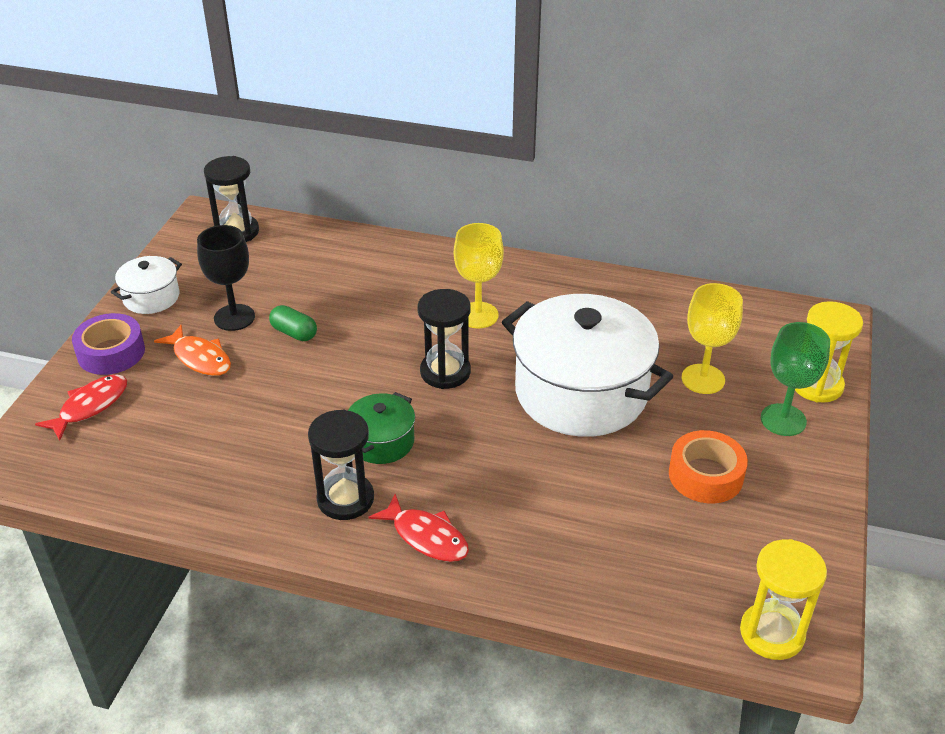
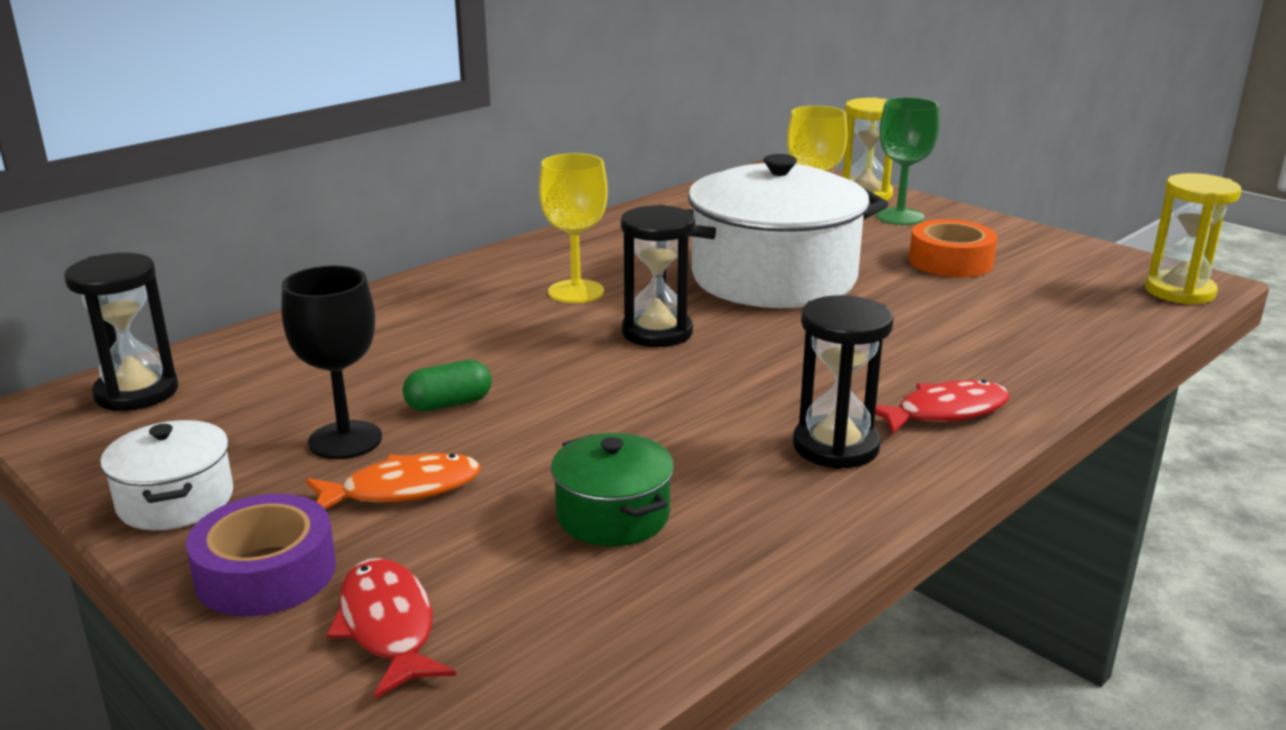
camera: 60 degrees left, 15 degrees down
(382, 442) = (747, 398): green pot -> green pot (613, 515)

